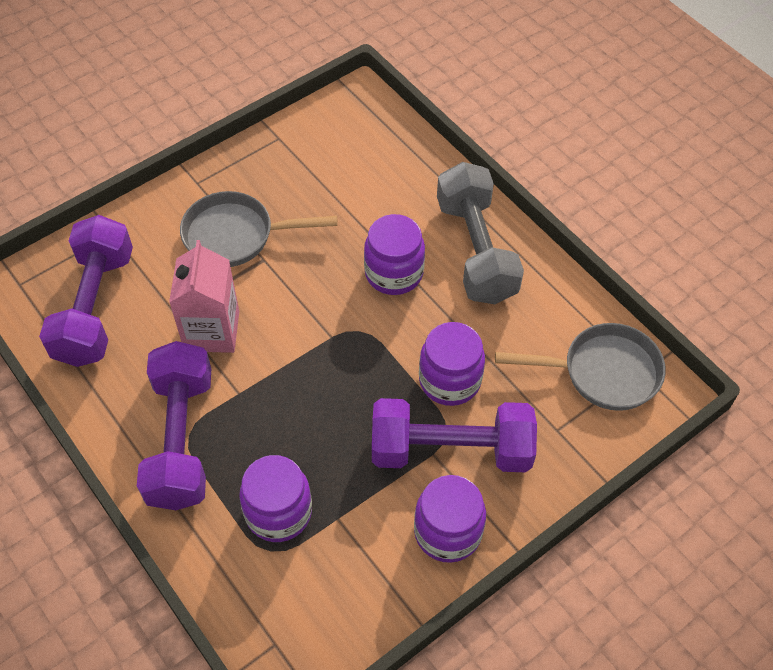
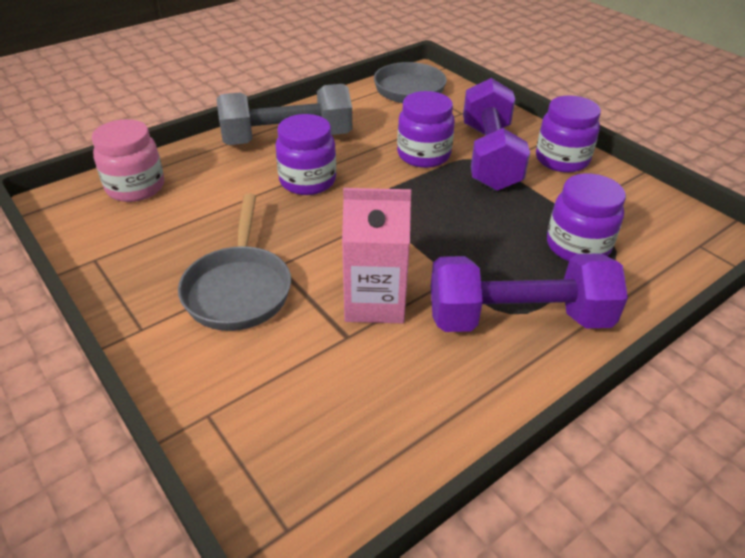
camera: 90 degrees left, 15 degrees down
(95, 307) = (336, 419): purple dumbbell -> none
(380, 143) = (136, 187): none -> pink jar

